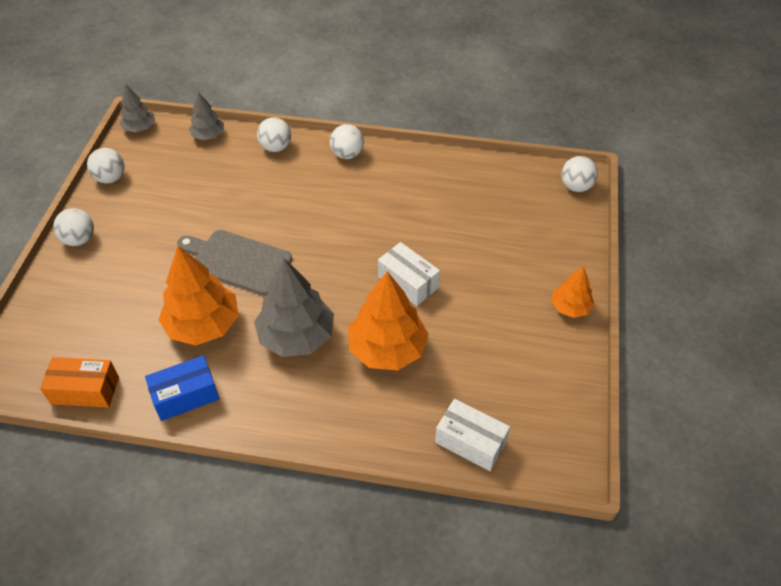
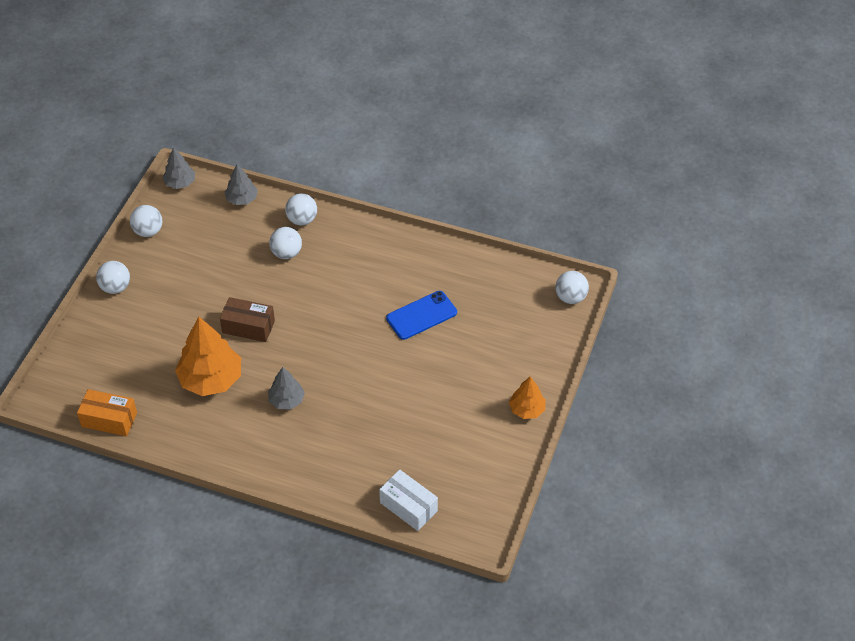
camera: 10 degrees right, 0 degrees up
(185, 396) = (188, 436): blue box -> none
(237, 261) = (248, 327): grey cutting board -> brown box
(296, 336) = (286, 400): grey tree -> grey tree, size x0.55
(347, 154) = (366, 236): white ball -> white ball (286, 253)
(387, 349) = (360, 422): orange tree -> none
(408, 282) = (392, 367): white box -> none
(426, 224) = (421, 315): none -> blue phone

